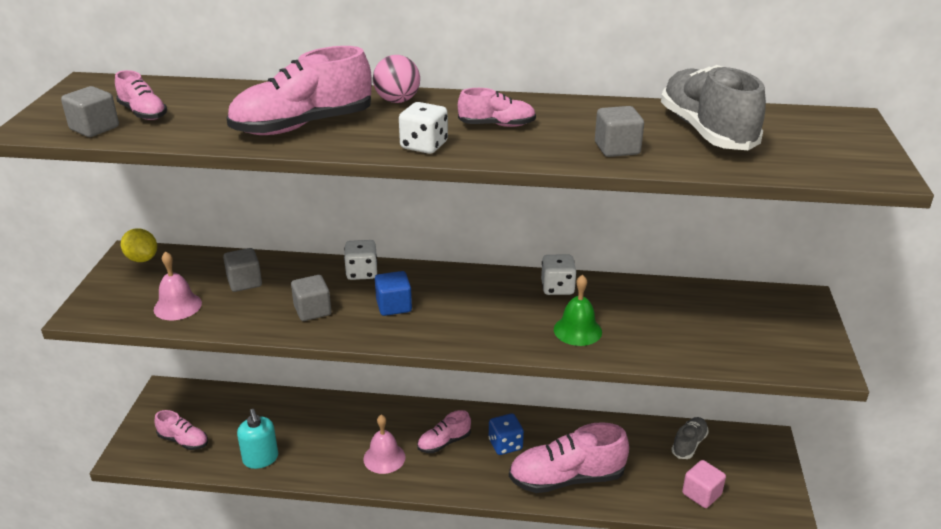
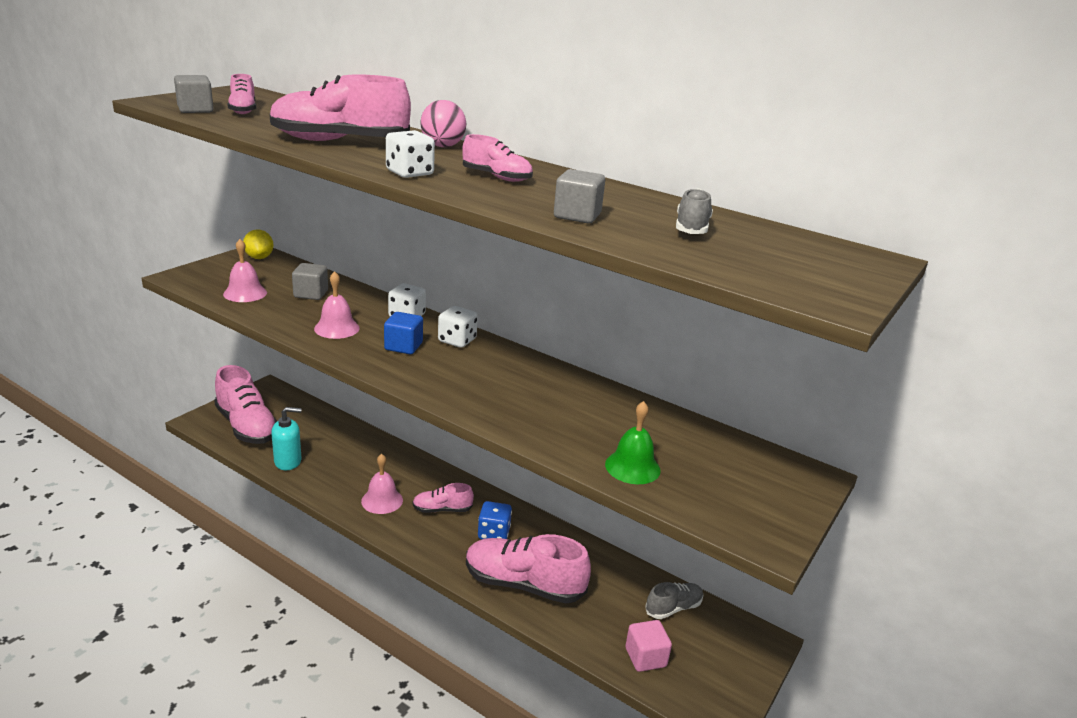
camera: 25 degrees right, 5 degrees down
(183, 441) = (247, 426): pink shoe -> pink shoe, size x1.91
(260, 459) = (288, 461): turquoise soap dispenser -> turquoise soap dispenser turned 105 degrees counterclockwise
(312, 310) = (336, 328): grey cube -> pink bell
(557, 288) = (562, 381): white dice -> white dice (457, 340)
(577, 330) = (541, 418): green bell -> green bell (632, 467)
(706, 131) = (691, 228): grey shoe -> grey shoe, size x0.52

